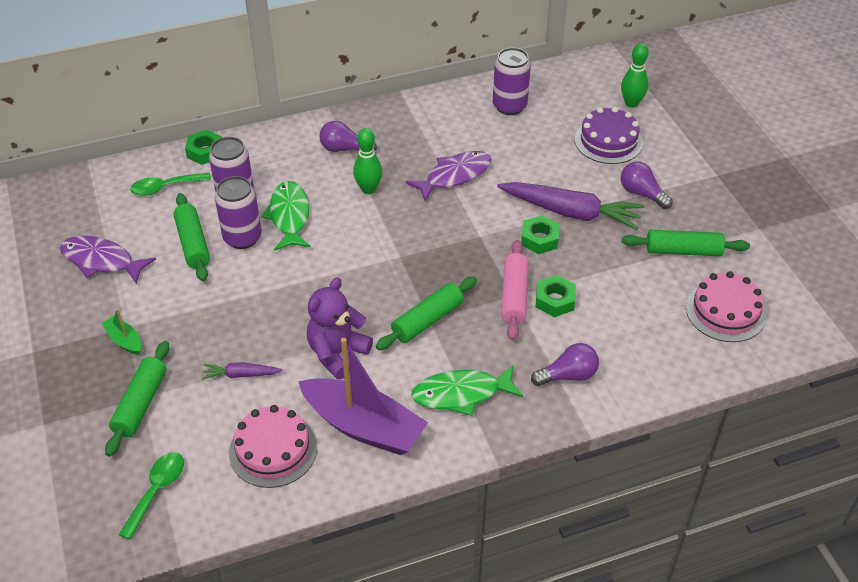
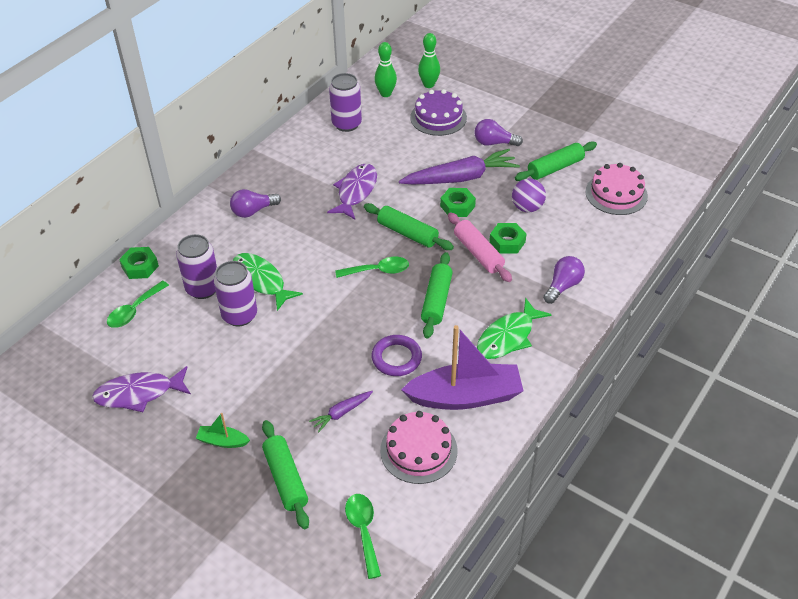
camera: 35 degrees left, 0 degrees up
(193, 244) = (203, 340): green rolling pin -> green rolling pin (407, 233)
(337, 353) = (396, 358): purple teddy bear -> purple ring
(368, 189) = (302, 231): green bowling pin -> green bowling pin (385, 94)
(401, 262) = (378, 271): none -> green spoon
(610, 276) = (527, 208): none -> purple ball

